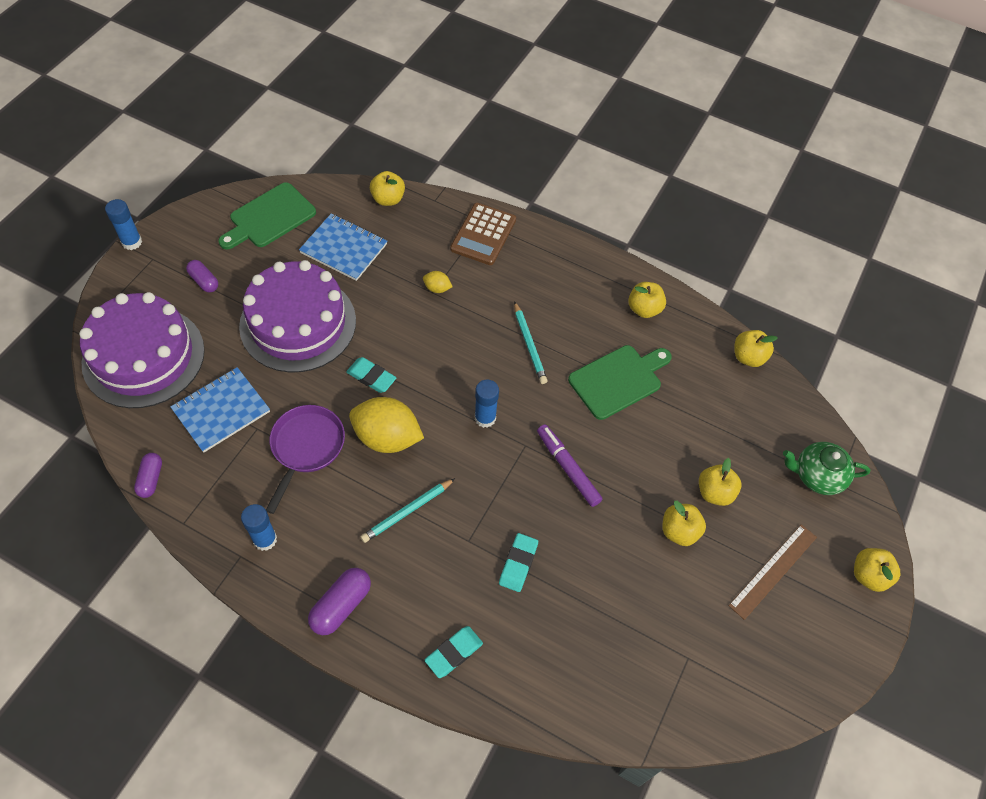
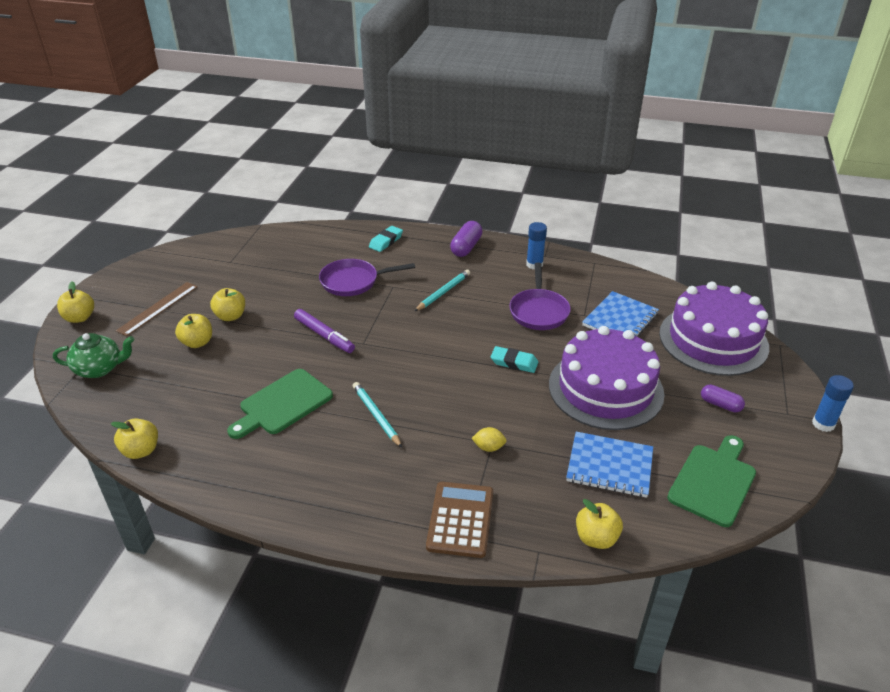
camera: 170 degrees right, 20 degrees down
(151, 479) = (635, 277): purple capsule -> none
(387, 438) = (479, 327): yellow lemon -> none
(485, 418) = (402, 354): blue glue stick -> none
(518, 564) = (353, 281): turquoise eraser -> purple pan
(644, 309) = (255, 475): yellow apple -> none

